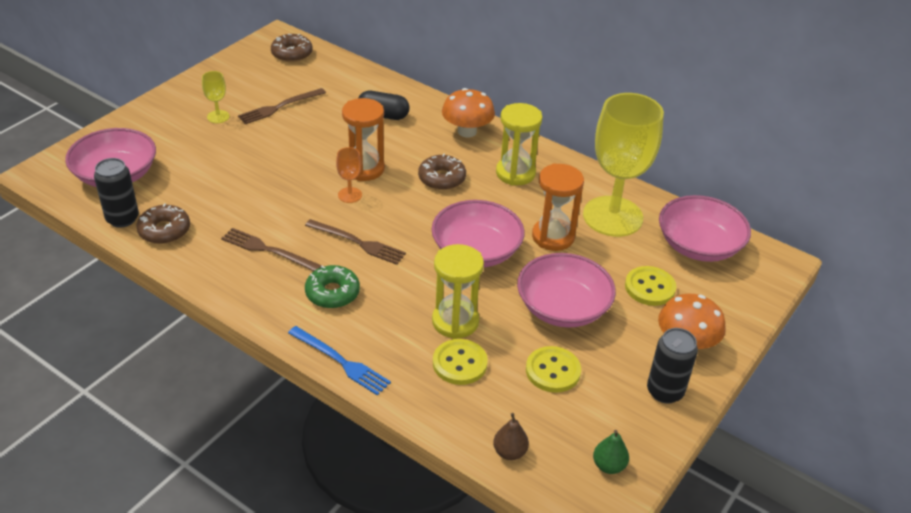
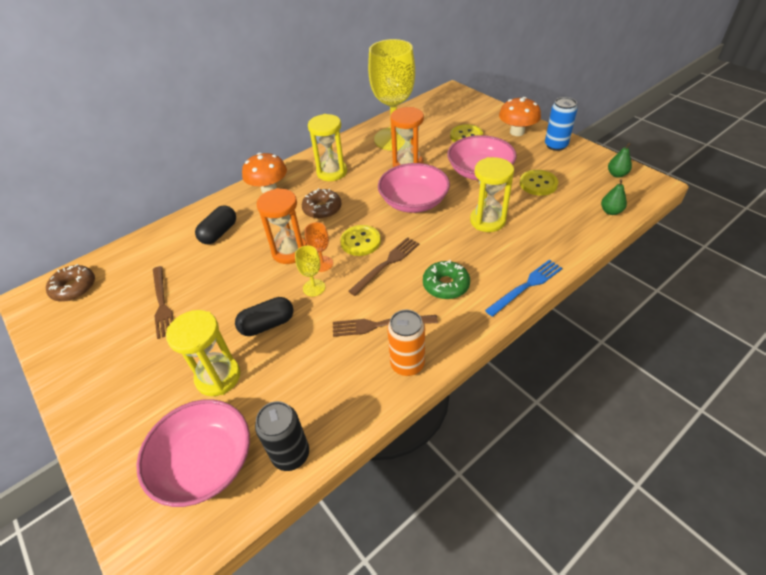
camera: 70 degrees left, 5 degrees up
(164, 230) = (325, 411): brown donut -> none
(198, 161) = (218, 377): none -> yellow hourglass
(218, 116) = (147, 356): yellow goblet -> yellow goblet (314, 288)
(219, 275) = (407, 364): none -> orange can
(260, 176) = (267, 324): none -> black capsule
(268, 250) = (380, 325): brown fork -> brown fork turned 45 degrees clockwise
(459, 363) = (530, 223): yellow button -> yellow button (360, 241)
(509, 452) = (610, 211): brown pear -> green pear
(665, 391) = (556, 145): black can -> blue can
(699, 245) = (431, 113): pink bowl -> none

